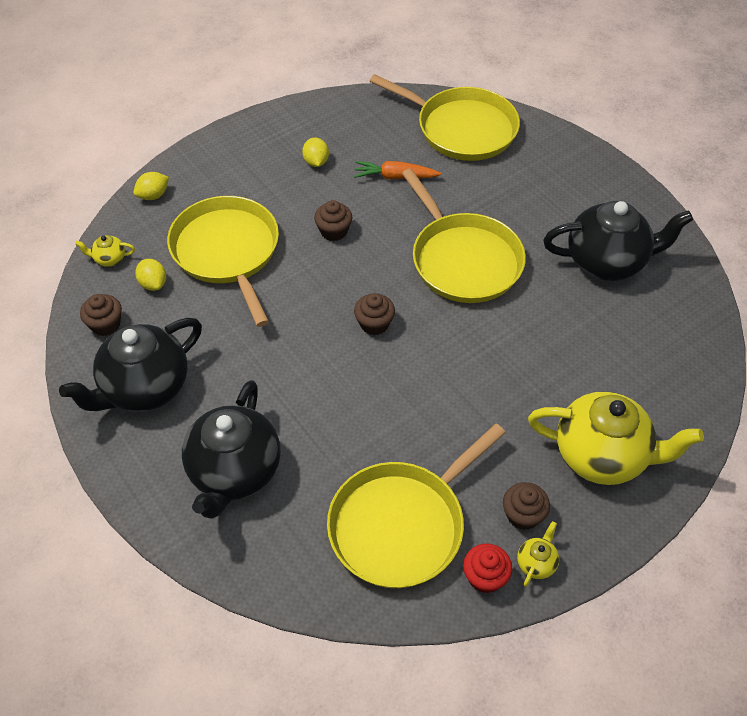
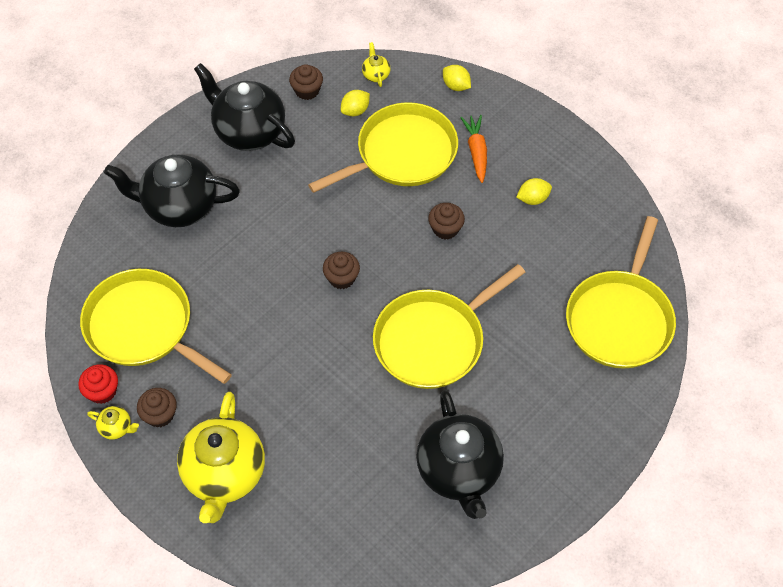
camera: 80 degrees right, 5 degrees up
(395, 177) = (530, 268): orange carrot -> orange carrot (476, 151)

